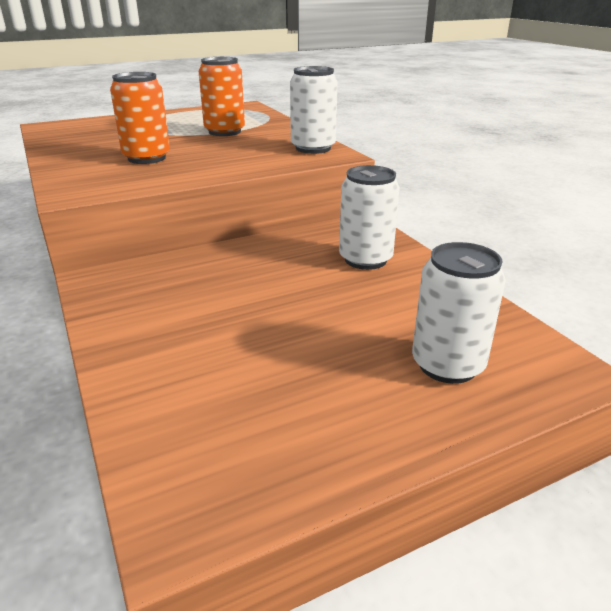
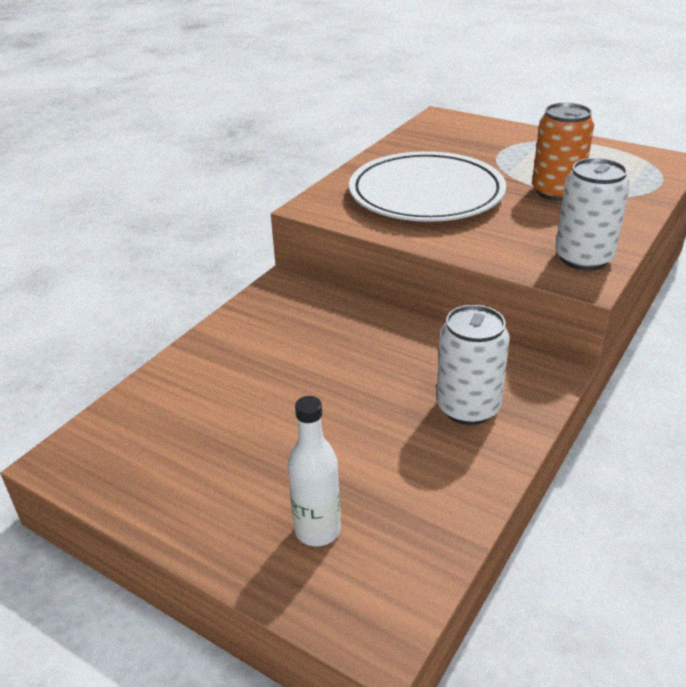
camera: 60 degrees right, 5 degrees up
(147, 158) = (426, 194): orange can -> white plate
(447, 365) = (317, 530): white can -> white bottle

